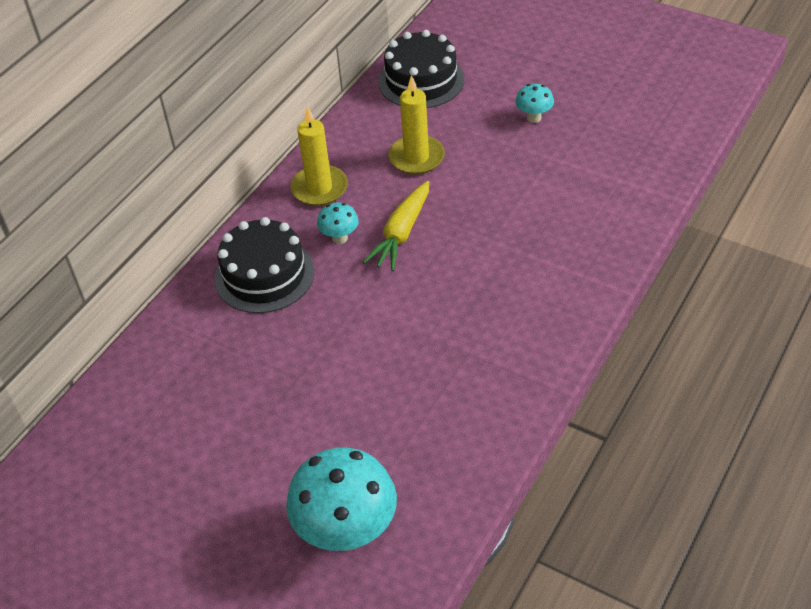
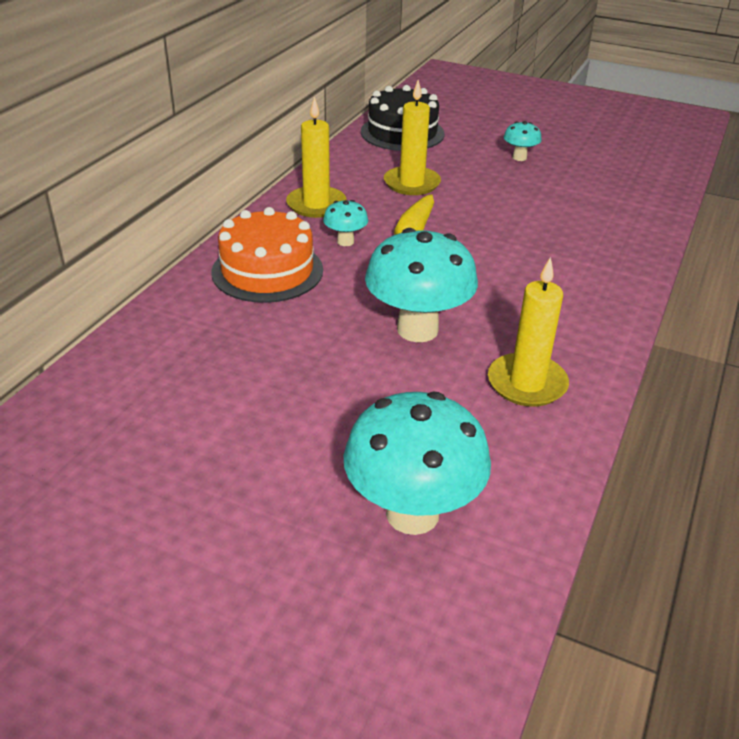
camera: 10 degrees left, 10 degrees down
(264, 275) = (267, 271): black cake -> orange cake
(386, 346) = (417, 329): none -> turquoise mushroom
(467, 408) = (527, 383): none -> yellow candle

